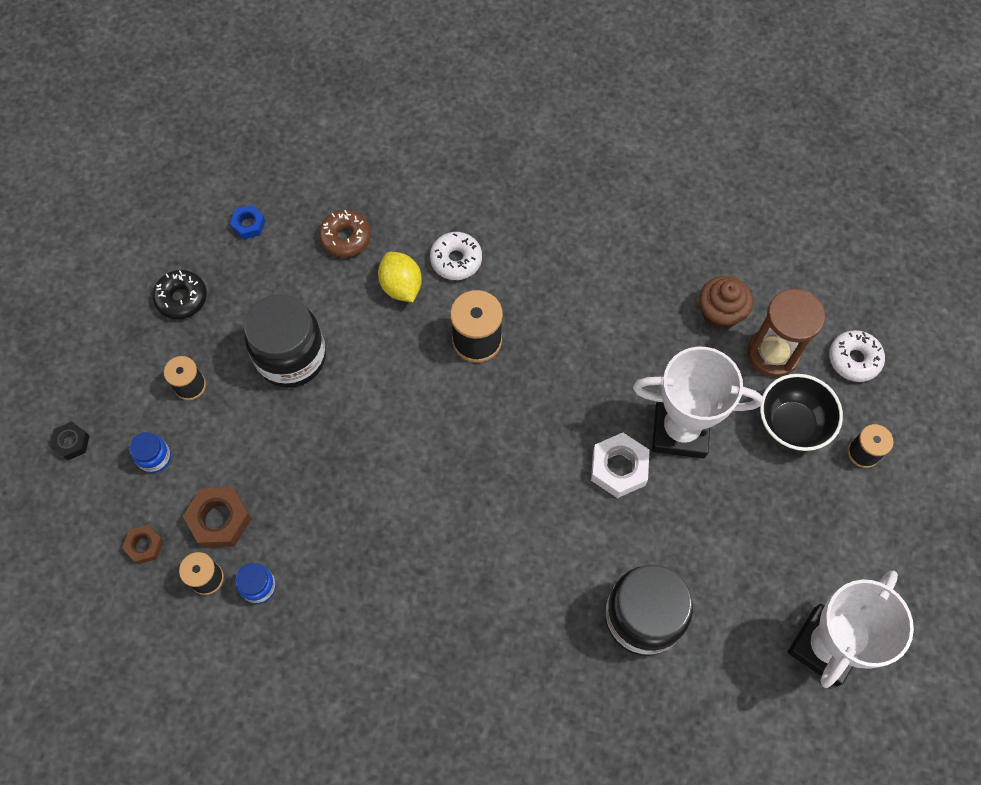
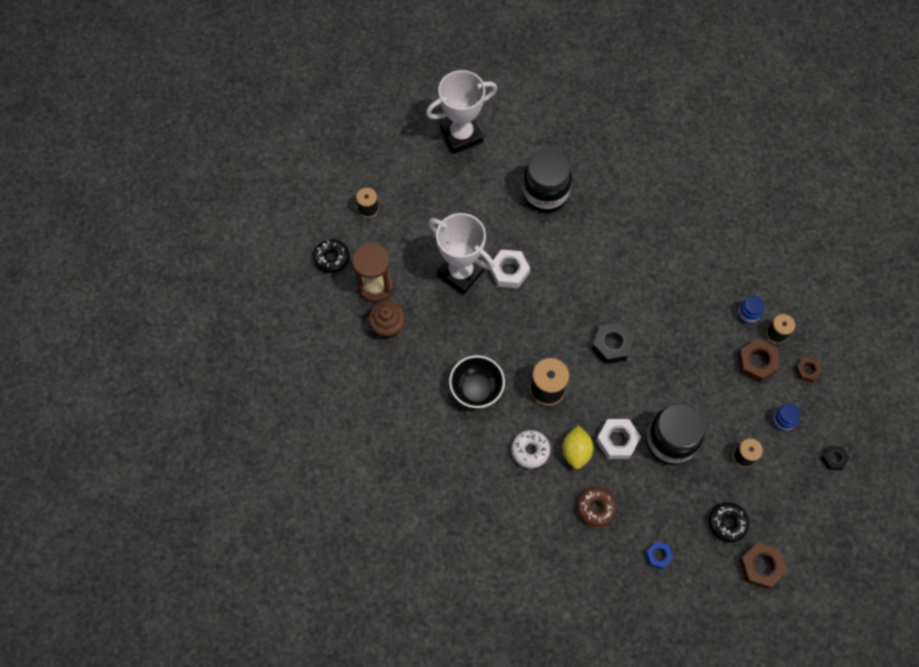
camera: 150 degrees left, 0 degrees up
(123, 271) = (760, 566): none -> brown nut
(358, 324) = (617, 440): none -> white nut
(426, 439) = (611, 345): none -> black nut
(791, 424) = (395, 243): black bowl -> black bowl (476, 389)
(854, 359) = (332, 258): white donut -> black donut

